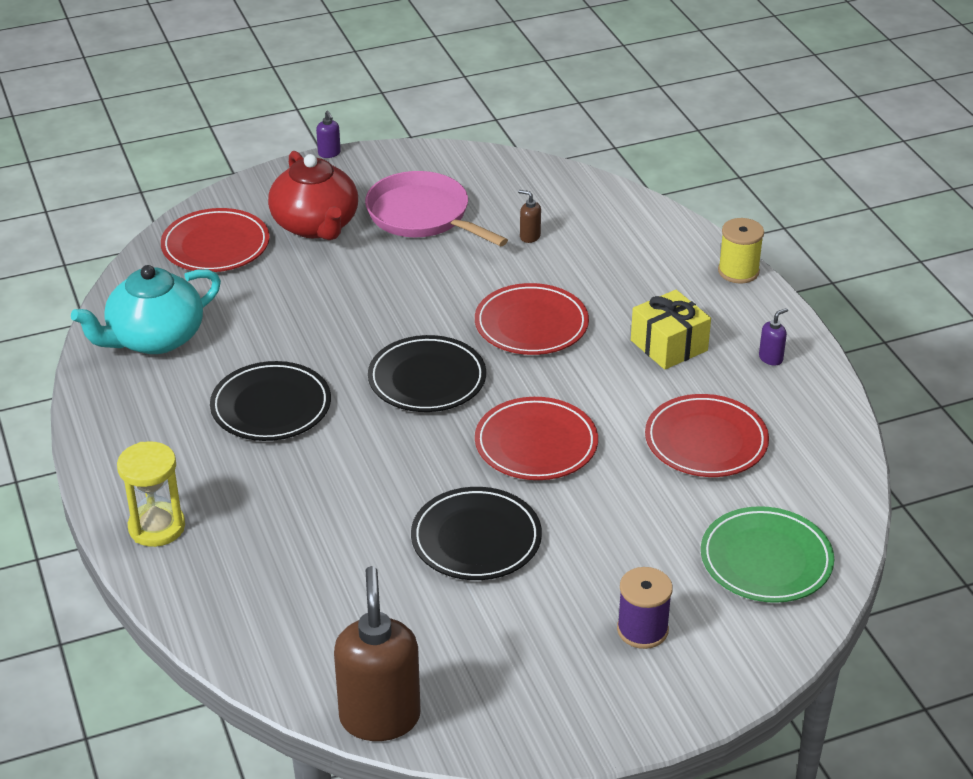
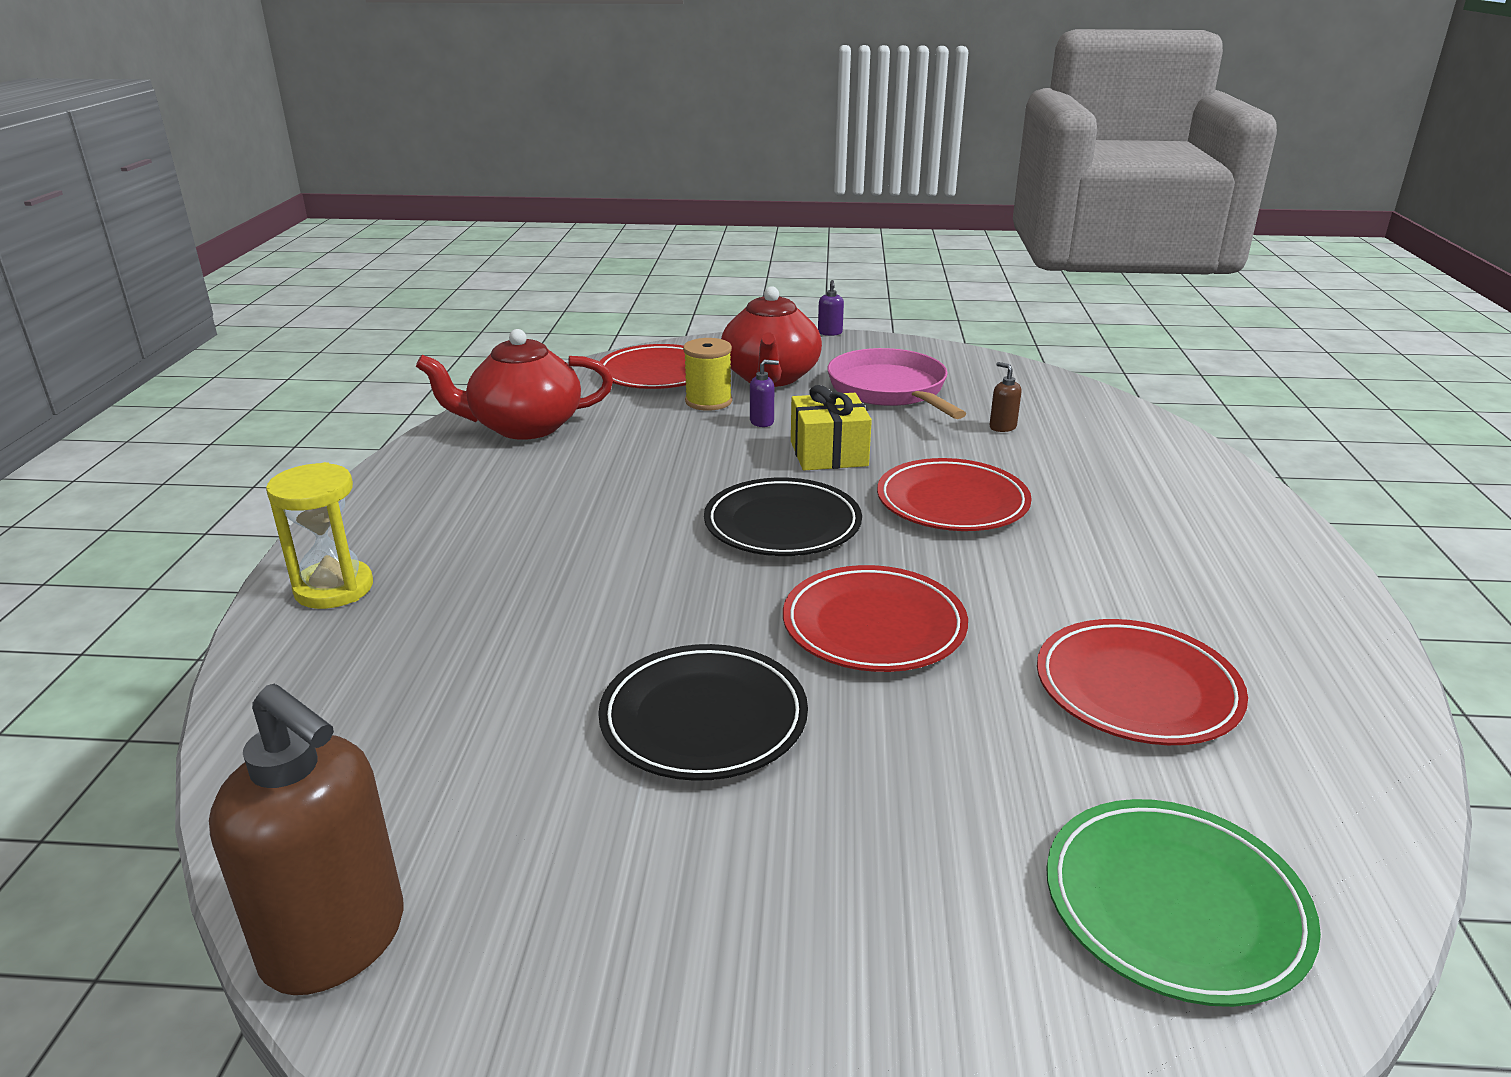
camera: 25 degrees right, 10 degrees down
(154, 338) = (524, 427): turquoise teapot -> red teapot
(271, 406) = (580, 508): black plate -> none
(380, 717) = (336, 942): brown soap dispenser -> brown soap dispenser turned 105 degrees clockwise
(642, 630) = (877, 954): purple spool -> none
(669, 345) = (1131, 562): yellow gift -> yellow gift (828, 453)
(738, 271) = (1268, 509): yellow spool -> yellow spool (708, 401)
(771, 358) = (1286, 612): purple soap dispenser -> purple soap dispenser (762, 422)

